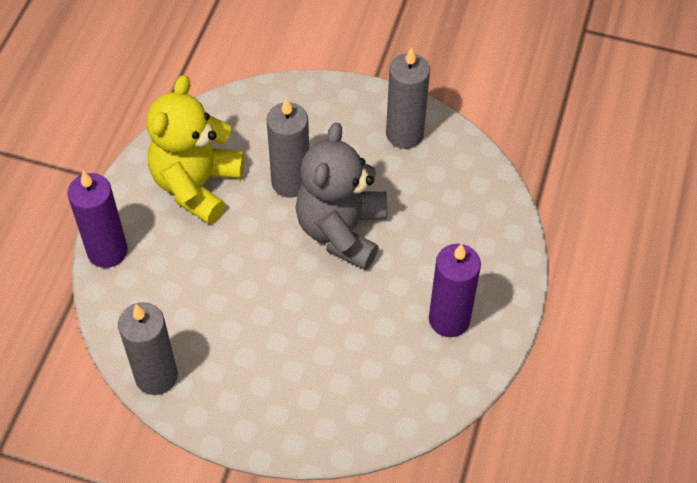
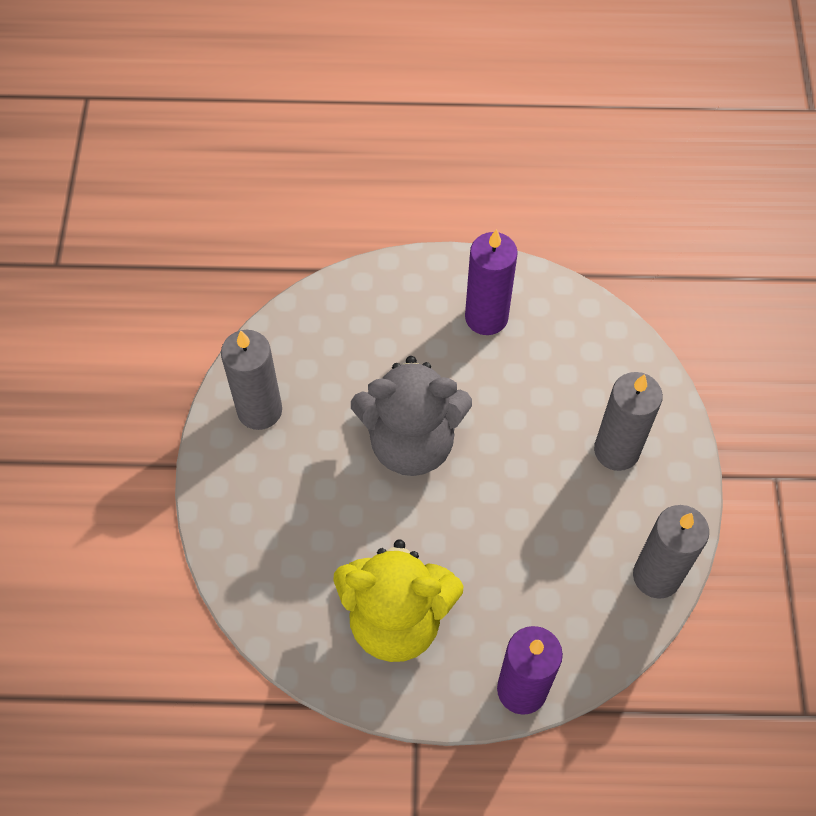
camera: 105 degrees left, 5 degrees up
(290, 182) = (361, 513): grey candle -> grey candle (616, 450)

